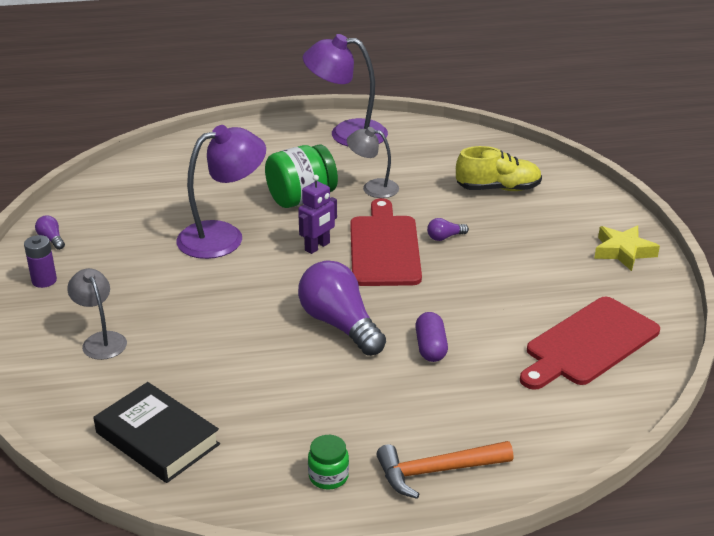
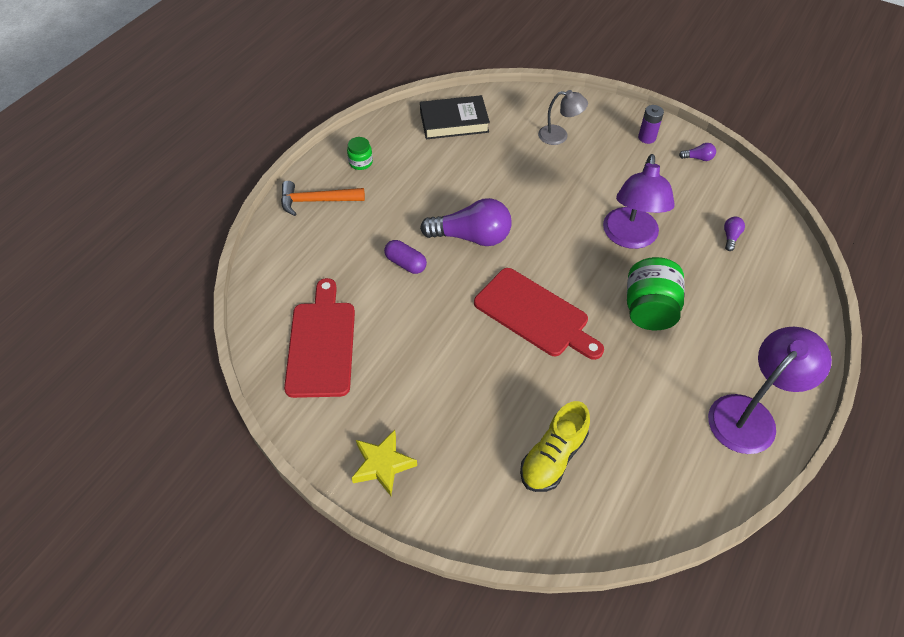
camera: 130 degrees right, 20 degrees up
(317, 247) = (570, 278): purple robot -> none
(373, 187) = (630, 367): grey lamp -> none
(437, 471) = (317, 201): orange hammer -> orange hammer turned 120 degrees counterclockwise
(445, 237) = (514, 360): purple light bulb -> purple light bulb (730, 237)

